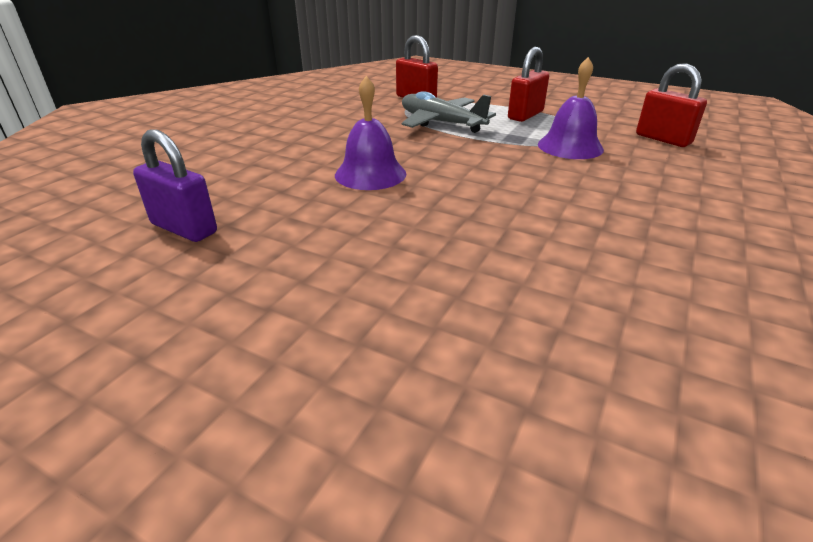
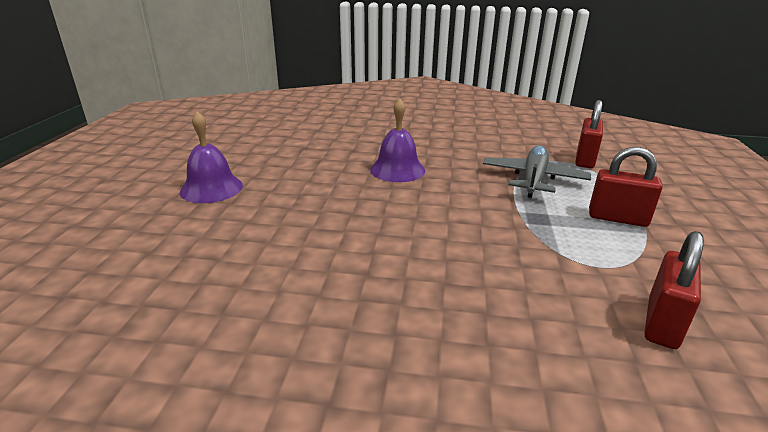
camera: 70 degrees right, 5 degrees down
(184, 228) = (294, 139): purple padlock -> none
(570, 146) = (550, 251): purple bell -> purple bell (211, 188)

